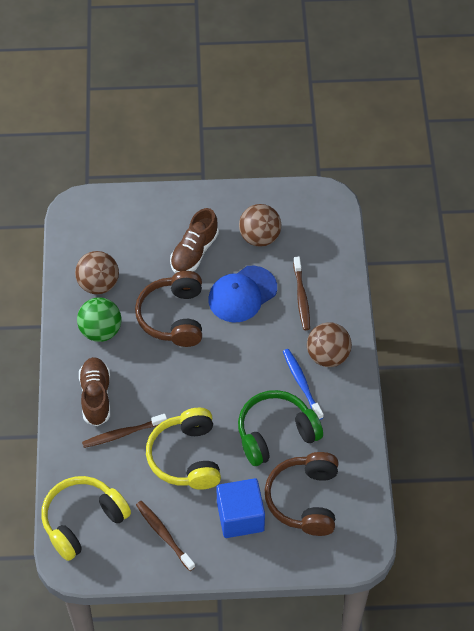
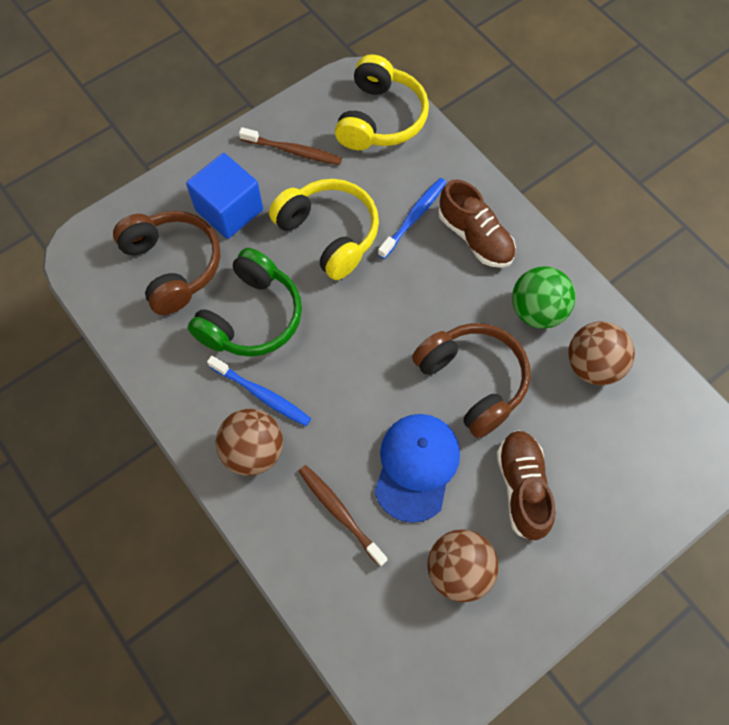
camera: 145 degrees right, 10 degrees up
(122, 434) = (414, 217): brown toothbrush -> blue toothbrush

